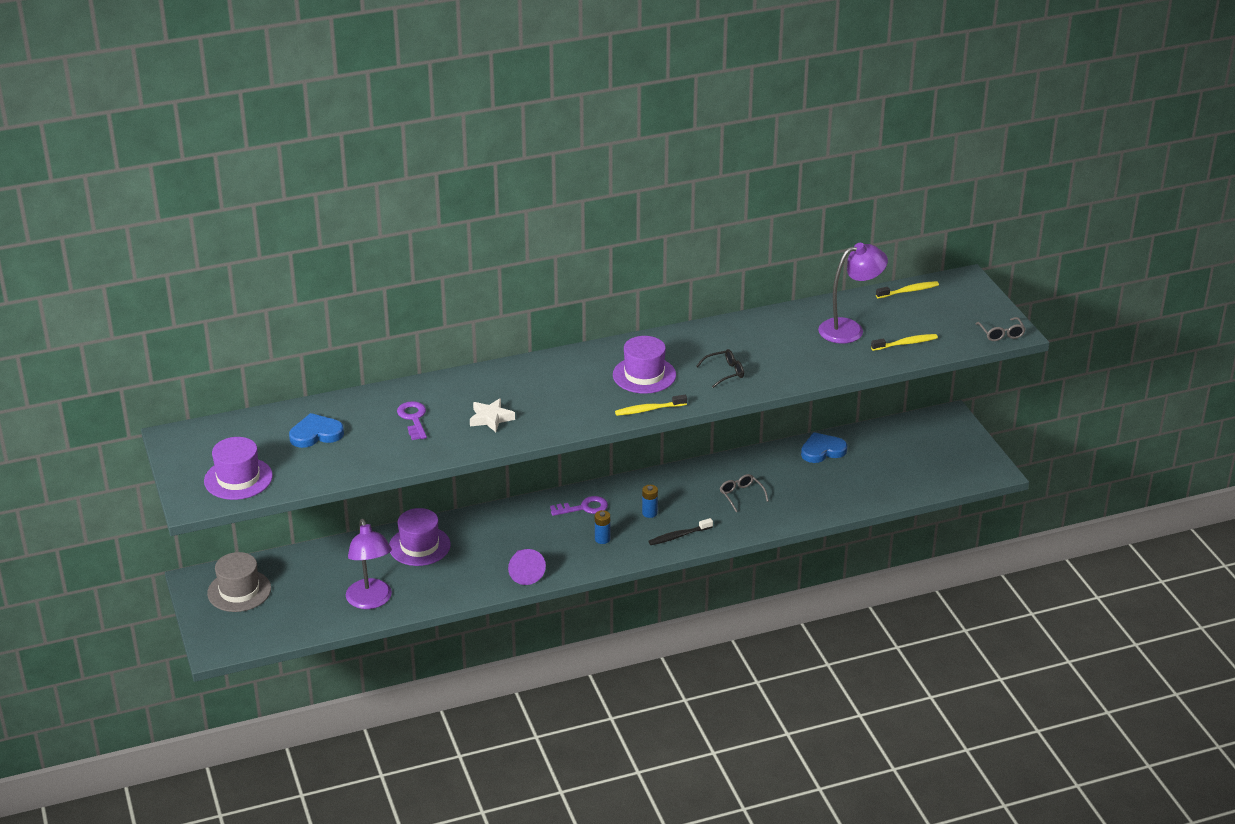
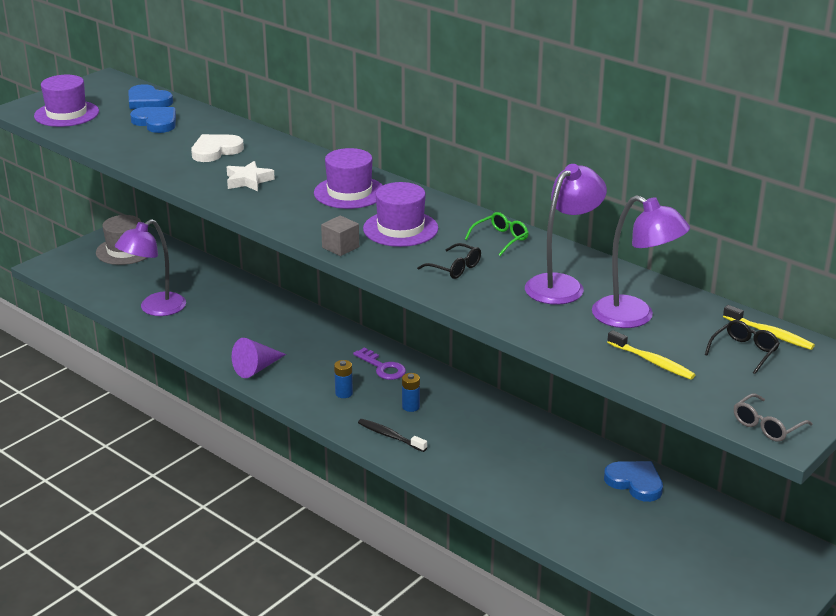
camera: 60 degrees right, 5 degrees down
(260, 426) = (148, 101): none -> blue heart
(413, 419) = (215, 151): purple key -> white heart
(419, 546) = (249, 305): purple hat -> purple hat (349, 192)
(648, 410) = (340, 247): yellow toothbrush -> grey cube
(700, 340) = (500, 239): none -> green glasses
(741, 495) = (496, 453): grey glasses -> none
(785, 339) = (562, 285): none -> purple lamp
(921, 308) = (744, 352): none -> black glasses

